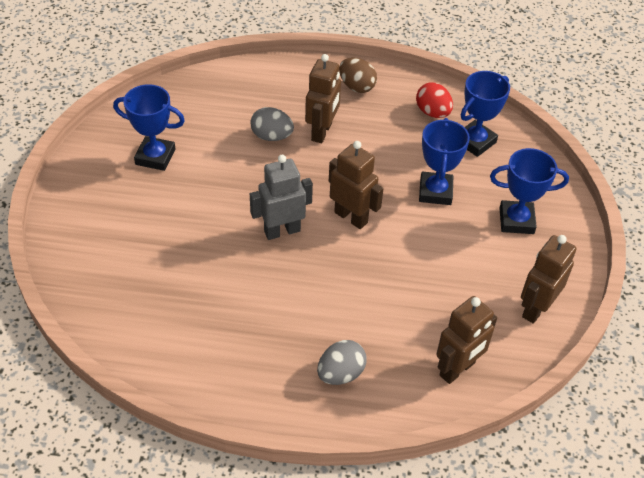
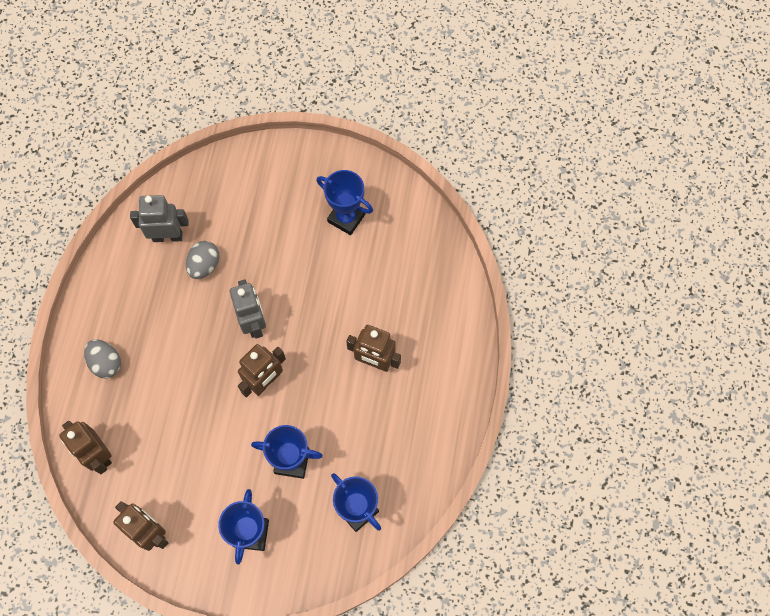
camera: 95 degrees right, 20 degrees up
(155, 157) = (346, 218): blue trophy -> blue trophy turned 75 degrees counterclockwise
(166, 323) = (167, 236): none -> grey robot
(271, 136) = (370, 316): grey egg -> grey egg (204, 265)
(356, 87) = (439, 399): brown egg -> none
(432, 113) = (400, 472): red egg -> none

